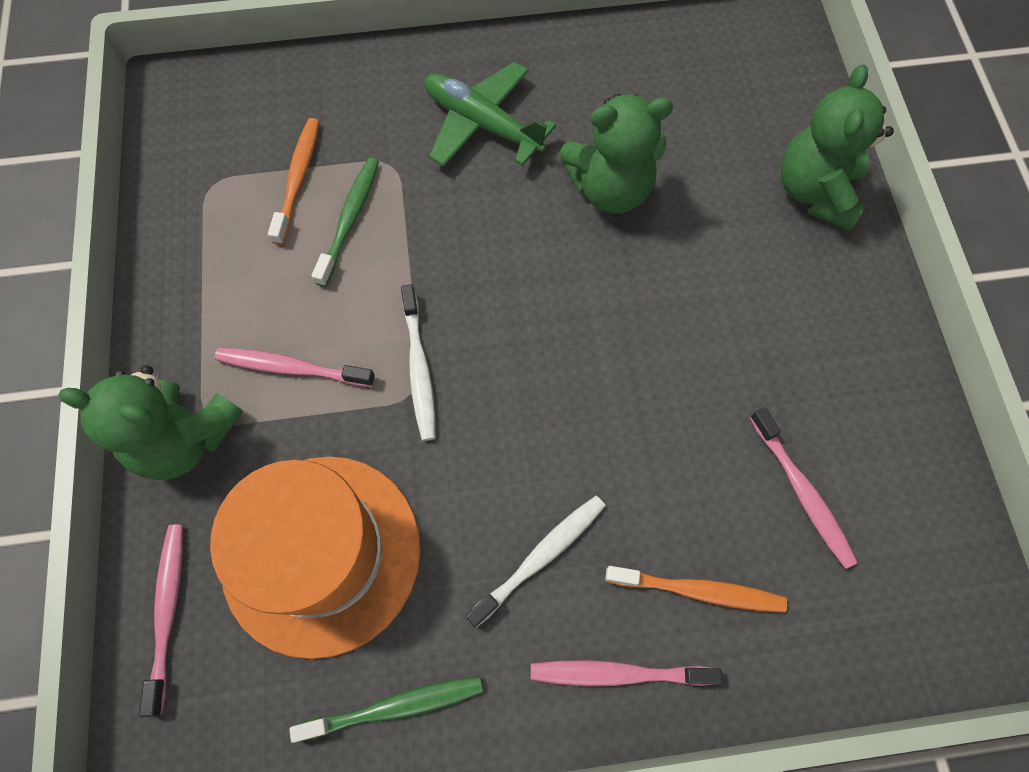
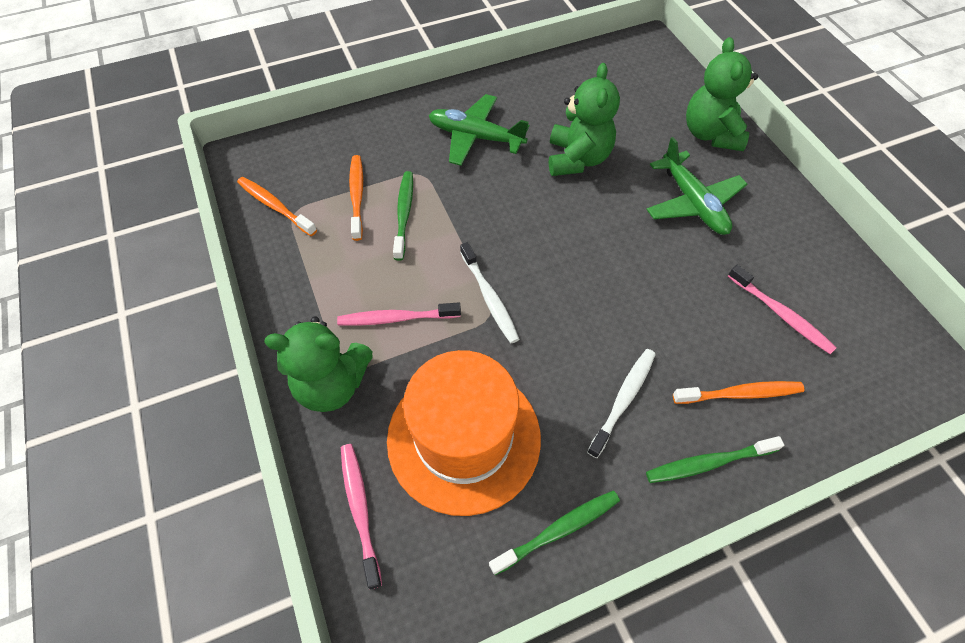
camera: 15 degrees left, 10 degrees down
(190, 170) = (275, 206): none -> orange toothbrush
(610, 189) = (577, 159): green teddy bear -> green teddy bear turned 60 degrees counterclockwise
(617, 673) = (708, 463): pink toothbrush -> green toothbrush
(745, 294) = (692, 203): none -> green plane

